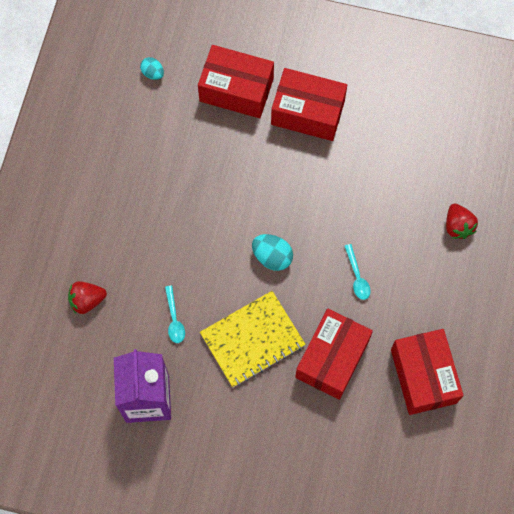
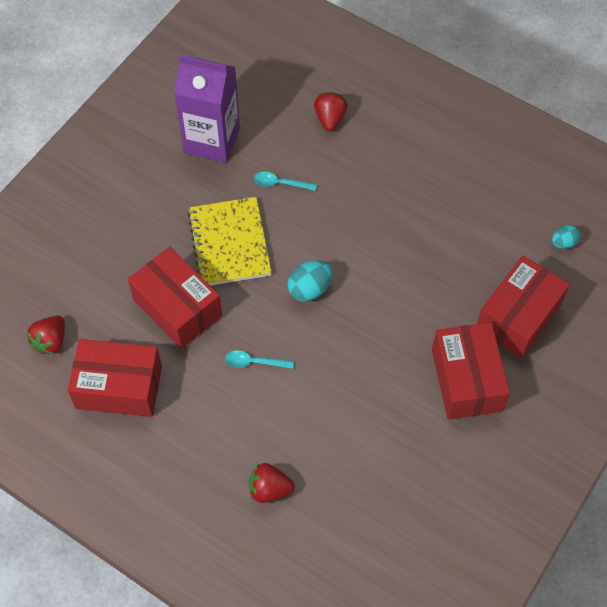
camera: 110 degrees right, 10 degrees down
(308, 112) = (466, 380): red box -> red box turned 45 degrees counterclockwise
(406, 453) = (51, 341): none -> red strawberry

